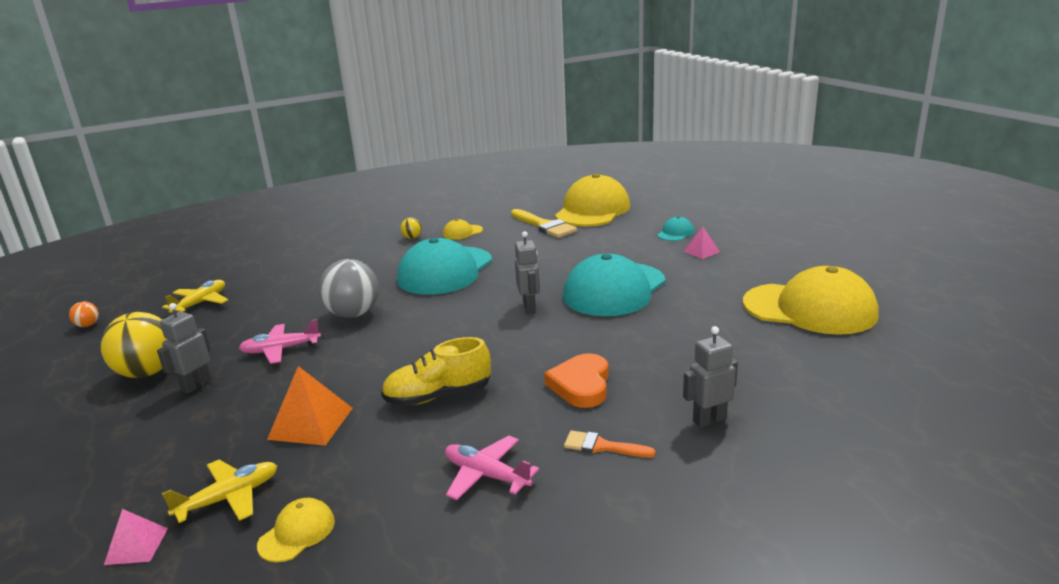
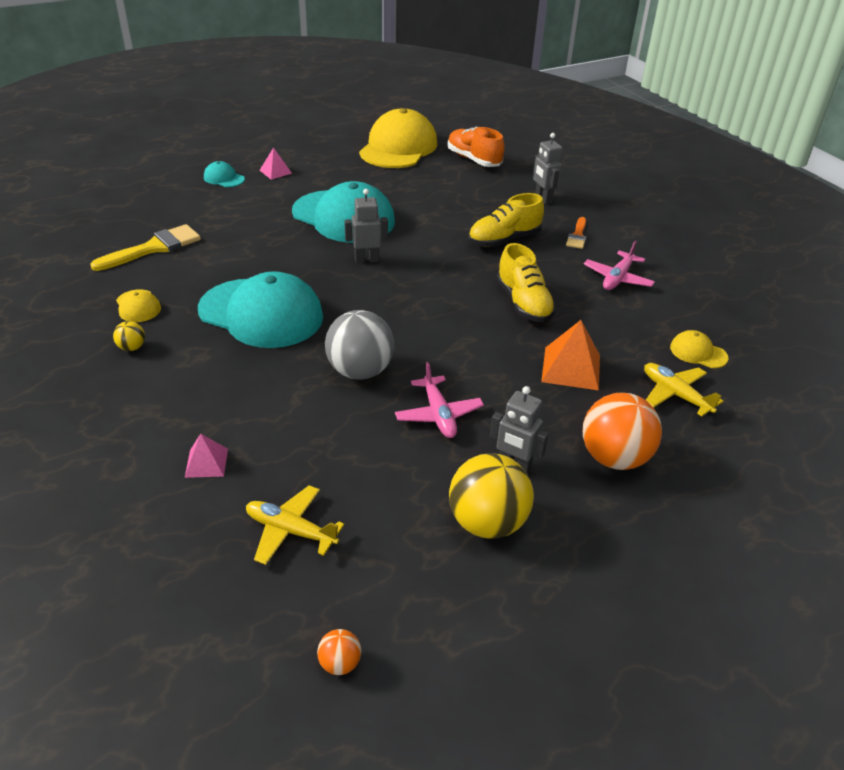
camera: 95 degrees left, 15 degrees up
(136, 546) = (741, 431): pink pyramid -> pink pyramid (206, 463)
(166, 441) = (614, 458): none -> orange ball
(581, 385) = (504, 240): orange heart -> yellow shoe
(592, 210) = (123, 216): yellow cap -> none
(809, 362) = (474, 160): none -> orange shoe

